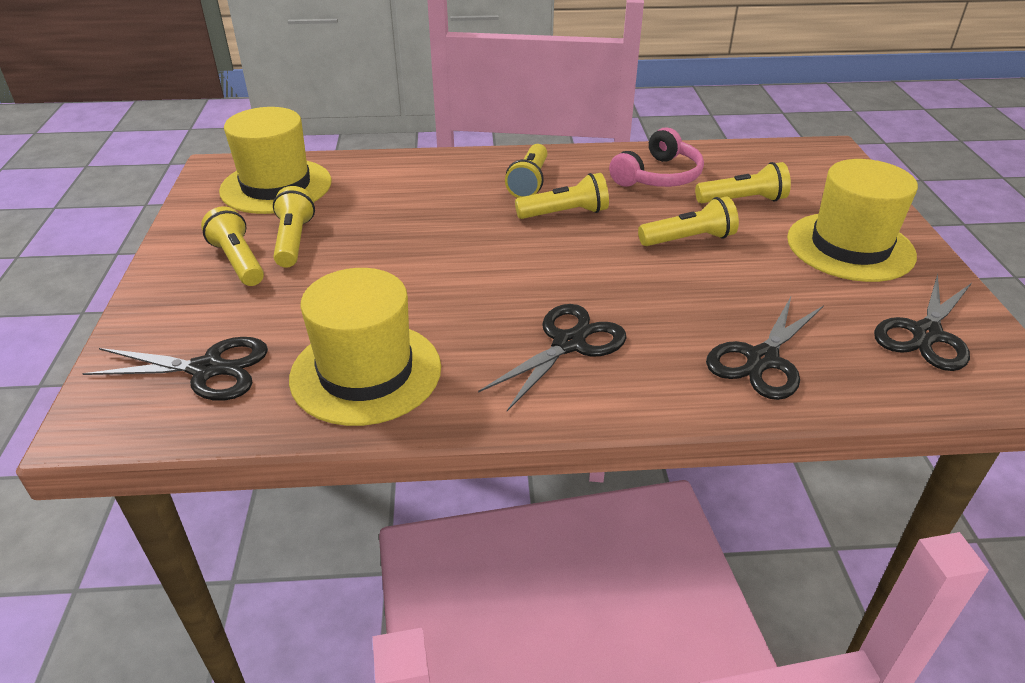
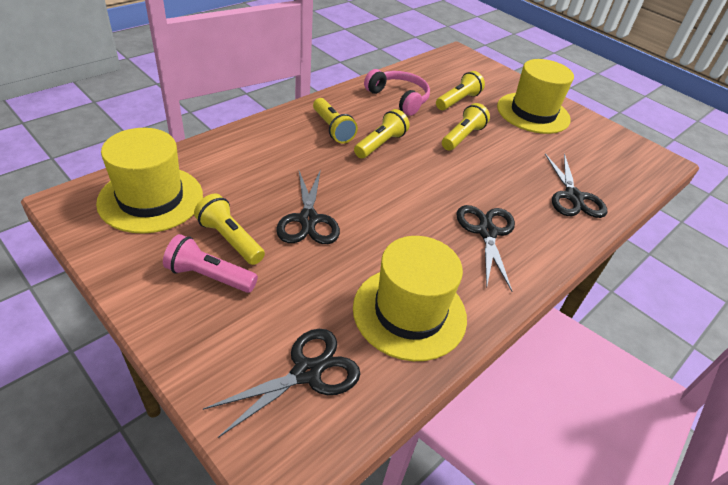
camera: 45 degrees left, 5 degrees up
(238, 261) = (209, 276): yellow flashlight -> pink flashlight
(658, 176) = (399, 98): pink headphones -> pink headphones turned 45 degrees counterclockwise
(926, 334) = (611, 151): black scissors -> black scissors (308, 220)

